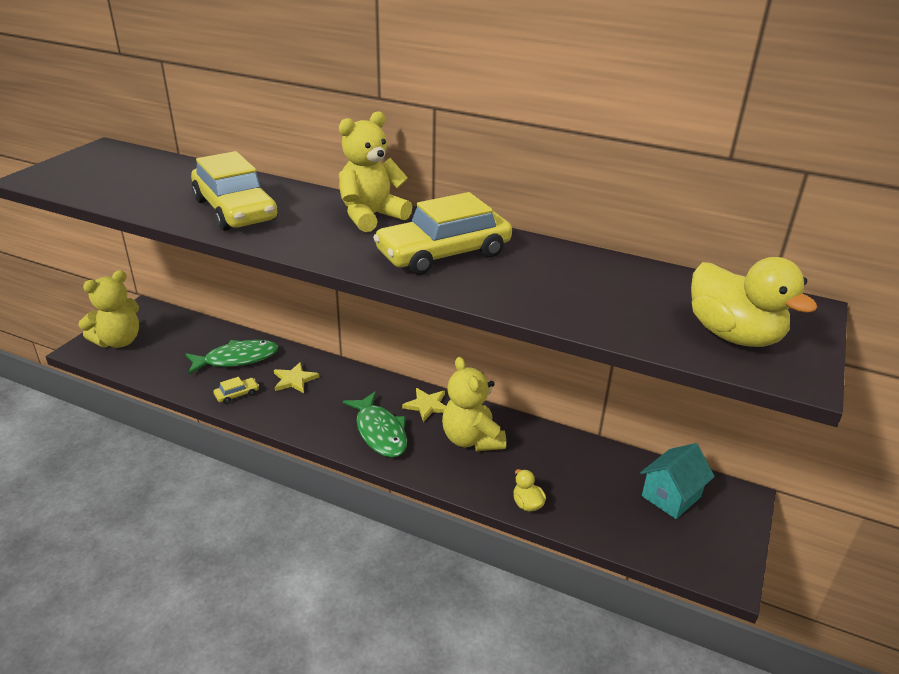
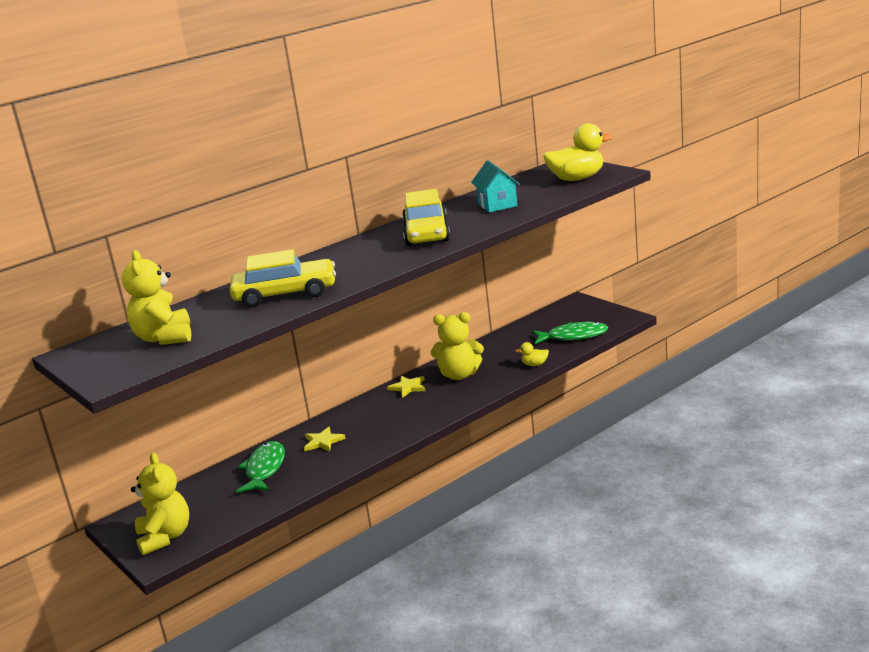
camera: 60 degrees left, 10 degrees down
(237, 394) = (318, 470): yellow car -> none
(371, 216) = (349, 251): yellow teddy bear -> yellow teddy bear (164, 338)
(380, 432) = (422, 409): green fish -> green fish (573, 336)
(671, 496) = (561, 320): turquoise house -> turquoise house (497, 205)

